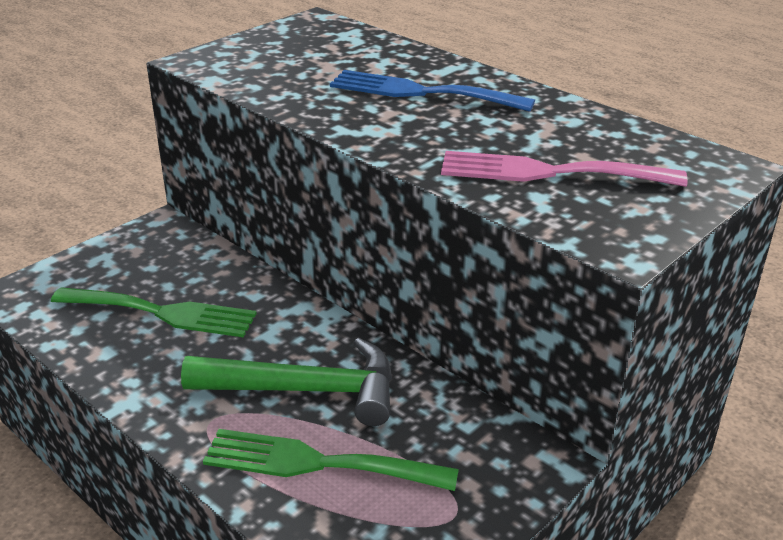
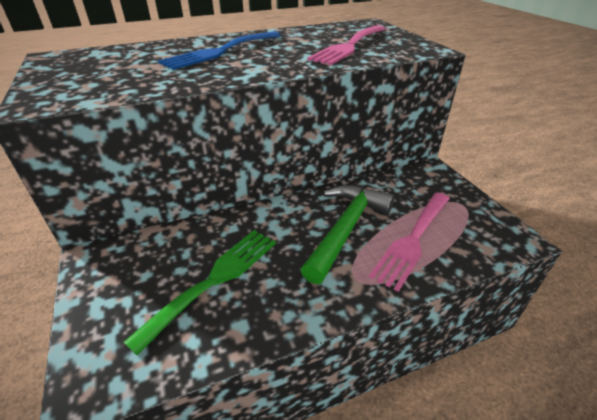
camera: 65 degrees left, 5 degrees up
(317, 463) = (412, 240): green fork -> pink fork

